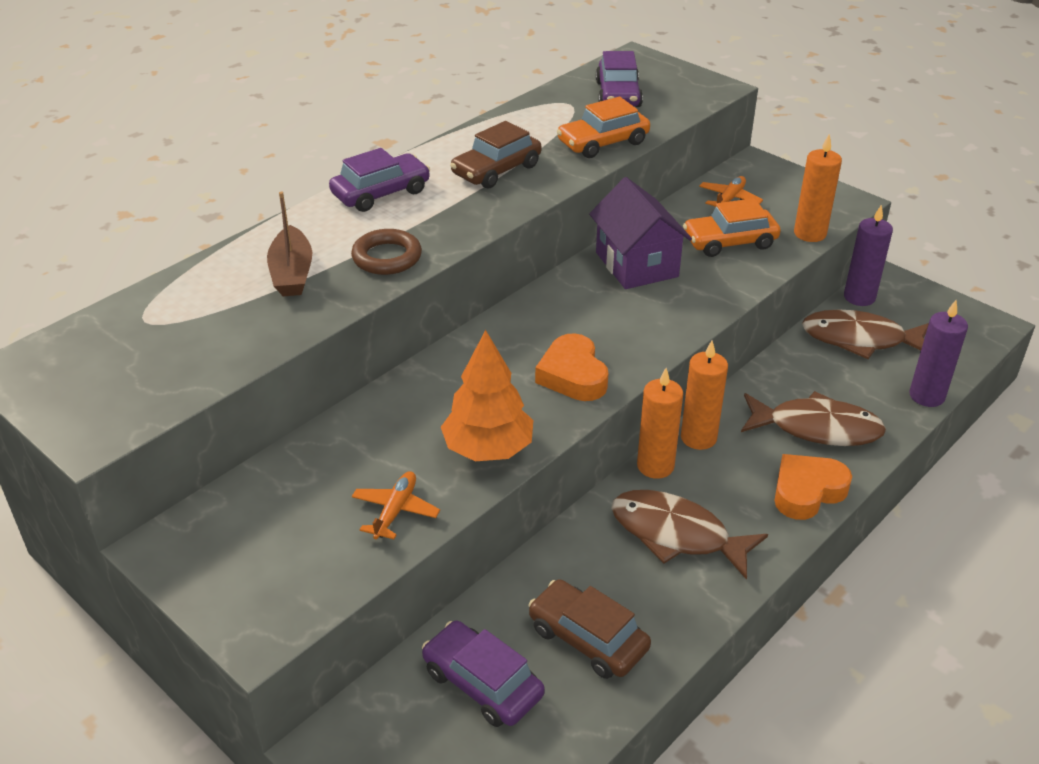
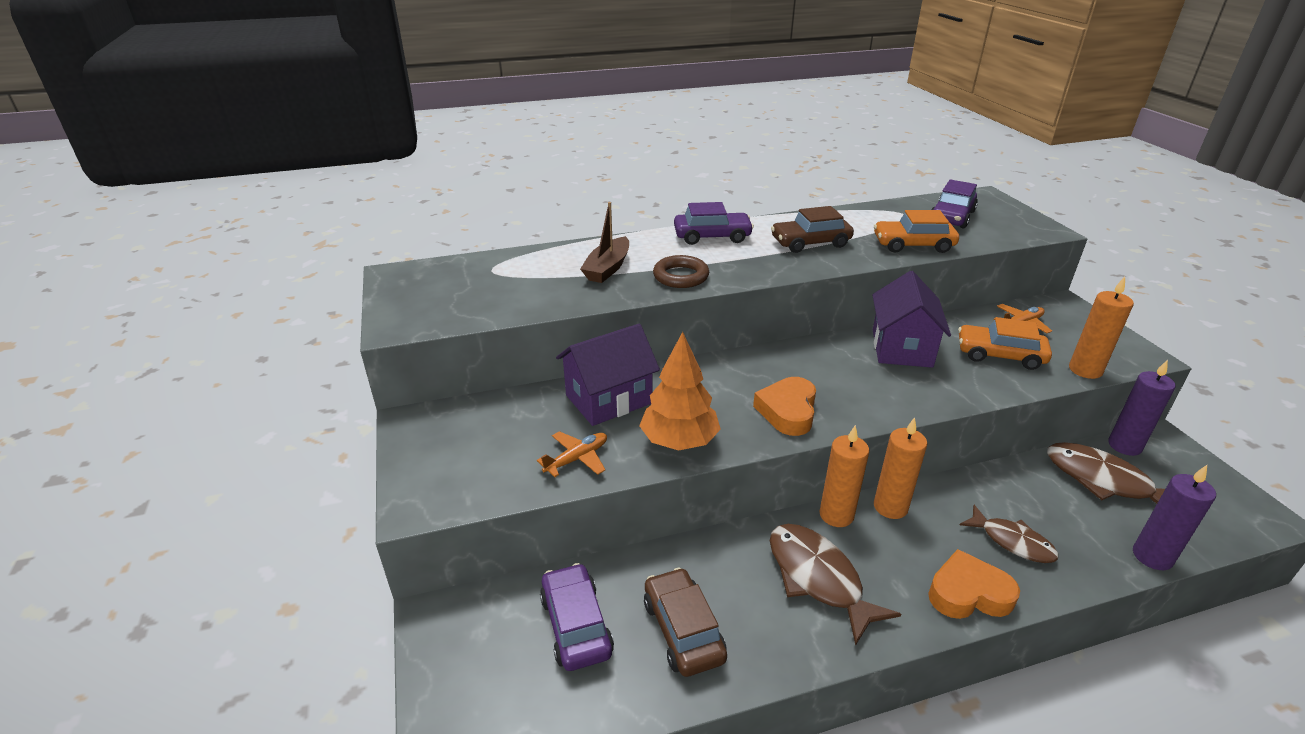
camera: 30 degrees right, 5 degrees down
(376, 432) = (608, 399): none -> purple house
(816, 428) = (1012, 541): brown fish -> brown fish, size x0.65

